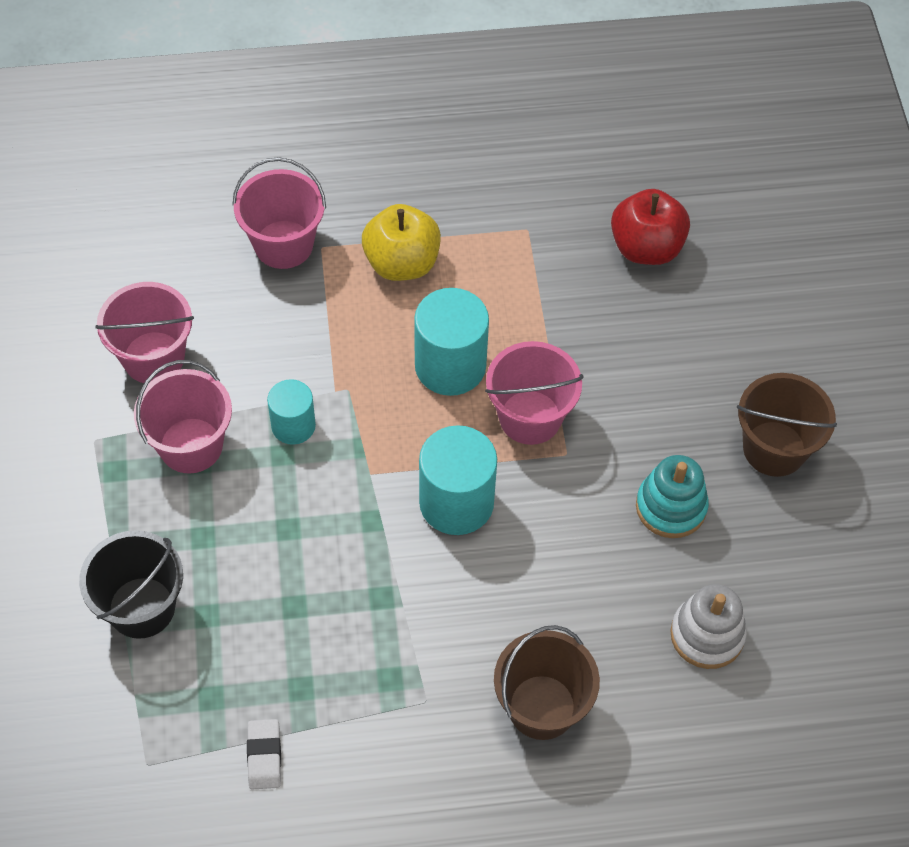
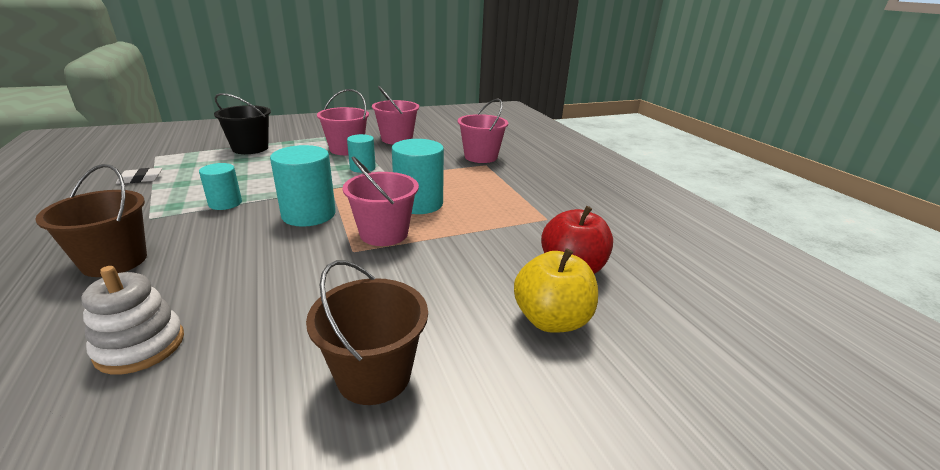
camera: 75 degrees right, 30 degrees down
(395, 612) = (225, 203): none -> turquoise cylinder
(402, 263) = (489, 184): yellow apple -> yellow apple (551, 320)
(671, 507) = (299, 308): turquoise stacking toy -> none

